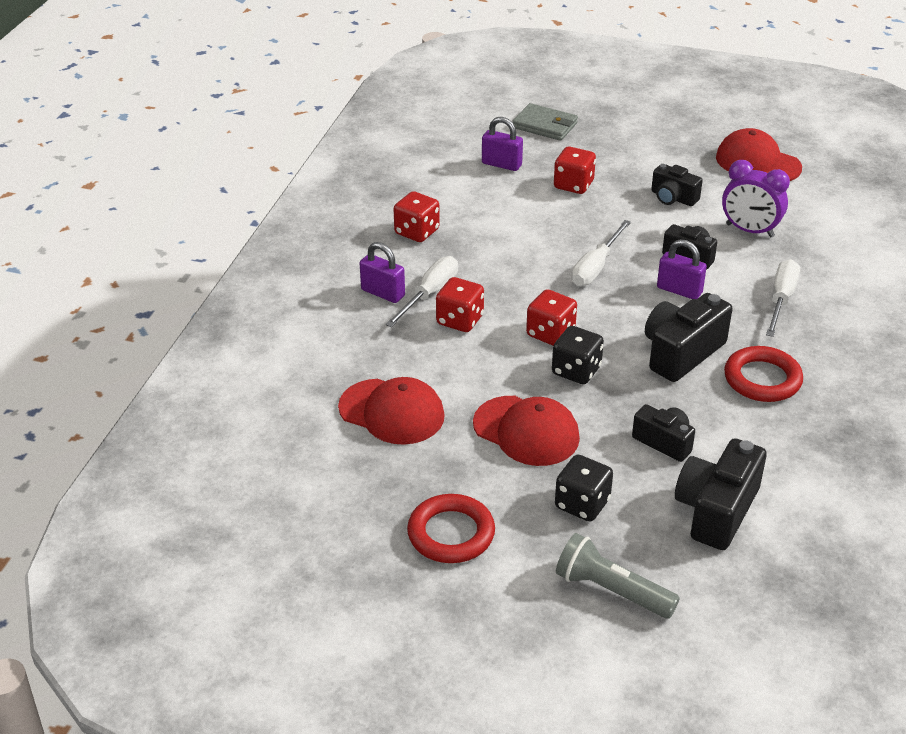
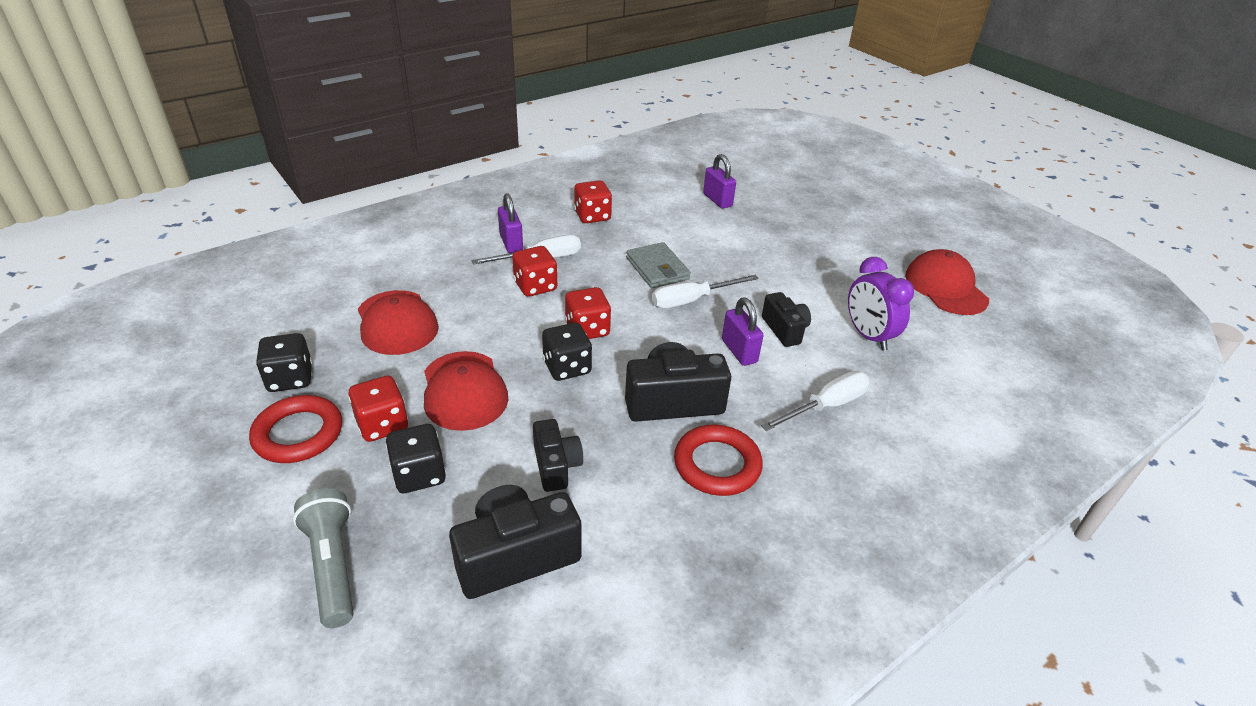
camera: 35 degrees right, 0 degrees up
(376, 502) = (290, 379): none -> black dice
(545, 125) = (787, 189): grey wallet -> grey wallet (657, 268)
(573, 185) = (755, 236): red dice -> red dice (382, 425)
(673, 198) = (828, 280): black camera -> none

